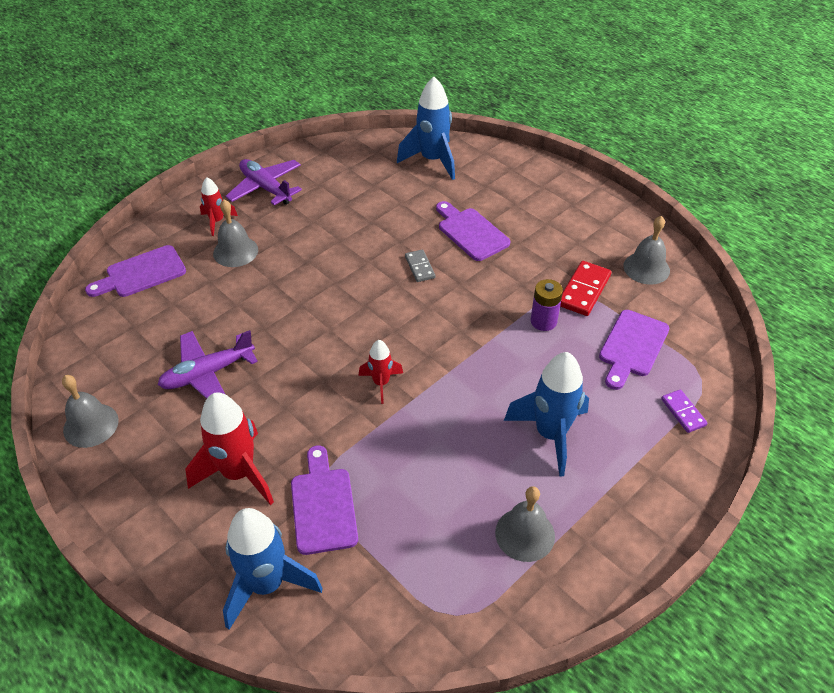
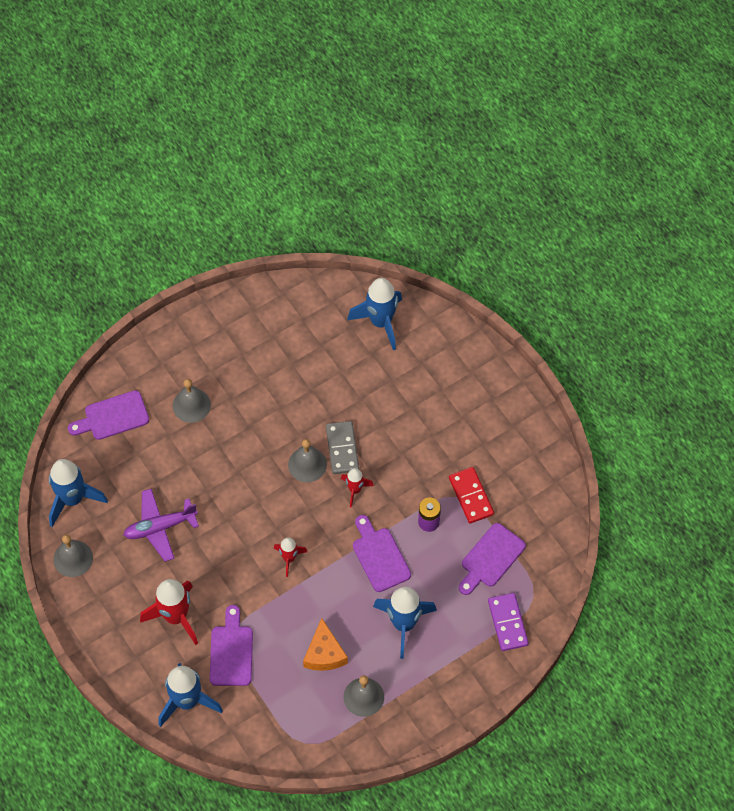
camera: 10 degrees right, 15 degrees up
(91, 360) = (72, 499): none -> blue rocket
(217, 221) = (178, 367): red rocket -> red rocket (355, 490)
(266, 188) = (224, 333): purple plane -> none
(419, 267) = (342, 449): grey domino -> grey domino, size x1.61
(454, 486) = (324, 653): none -> orange cheese
(470, 232) = (394, 417): purple cutting board -> purple cutting board (379, 556)
(583, 290) = (471, 496): red domino -> red domino turned 60 degrees counterclockwise
(646, 268) = (531, 481): grey bell -> grey bell (307, 464)
(683, 412) = (507, 623): purple domino -> purple domino, size x1.61

